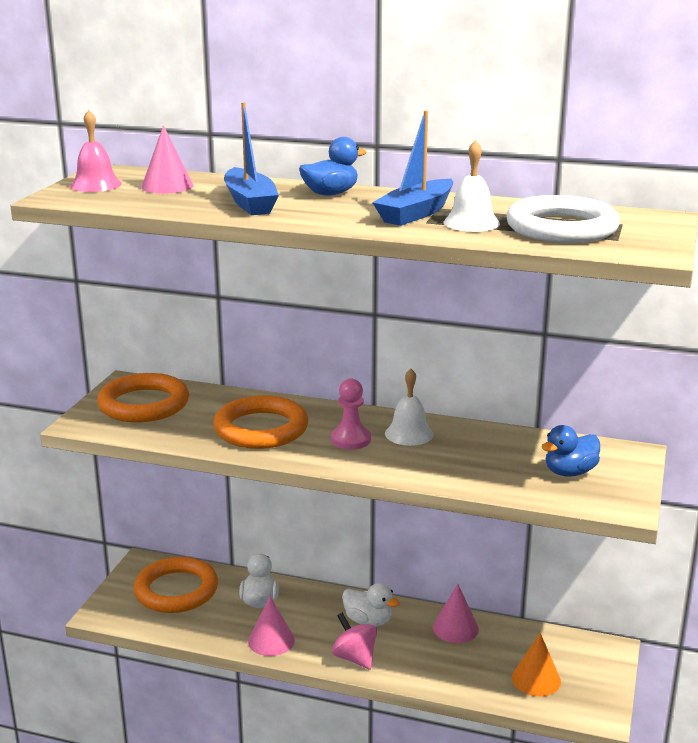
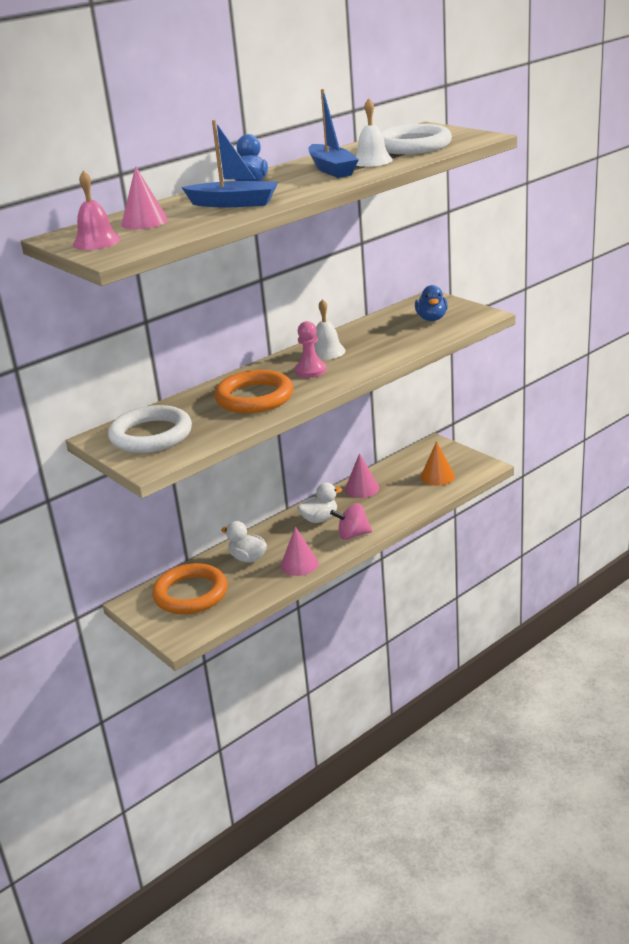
camera: 55 degrees left, 5 degrees up
(144, 404) = (151, 435): orange ring -> white ring

